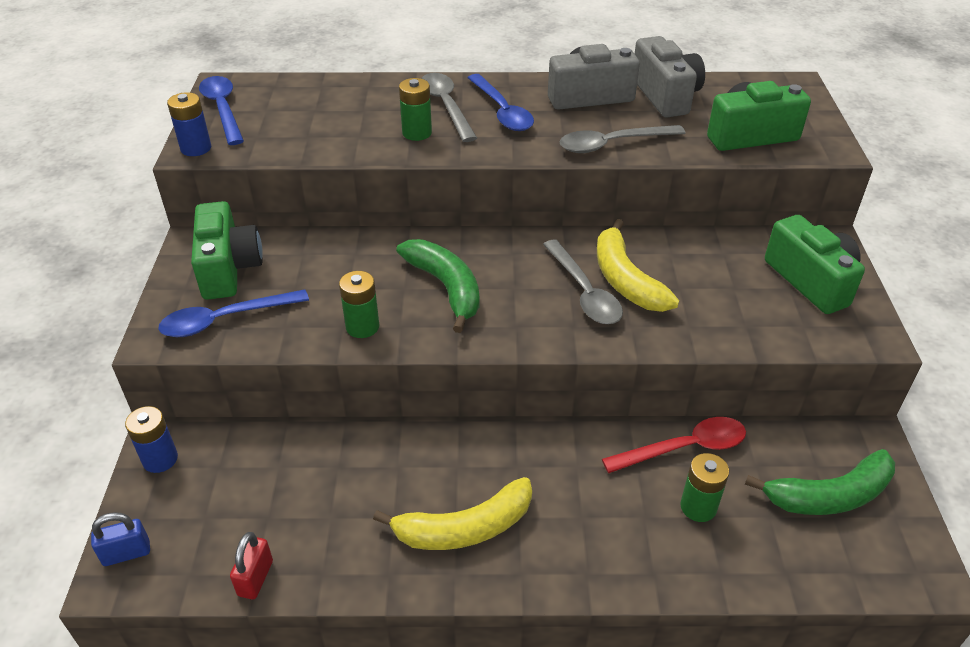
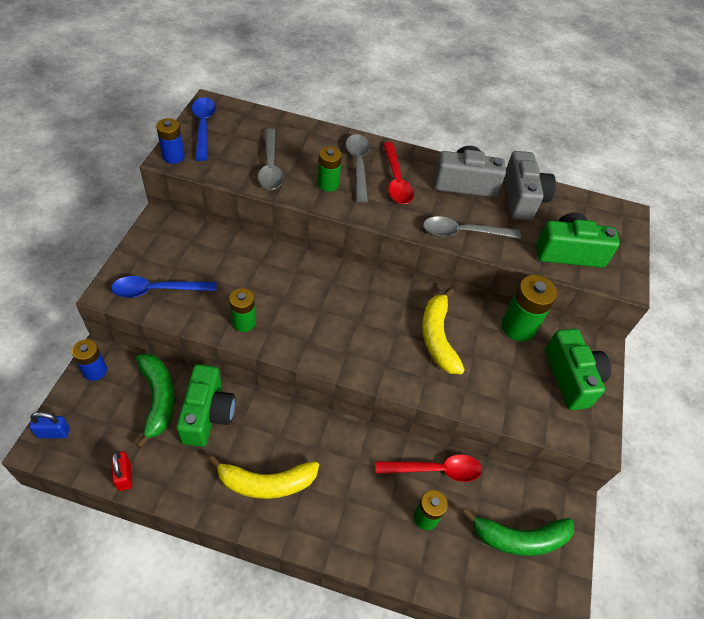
camera: 10 degrees right, 10 degrees up
(228, 268) = (174, 249): green camera -> green camera (207, 414)
(255, 578) = (124, 476): red padlock -> red padlock turned 45 degrees counterclockwise
(446, 288) = (311, 307): green banana -> green banana (158, 399)
(502, 111) = (396, 180): blue spoon -> red spoon
(584, 292) = (404, 339): grey spoon -> grey spoon (270, 167)
(719, 244) = (518, 327): none -> green battery

